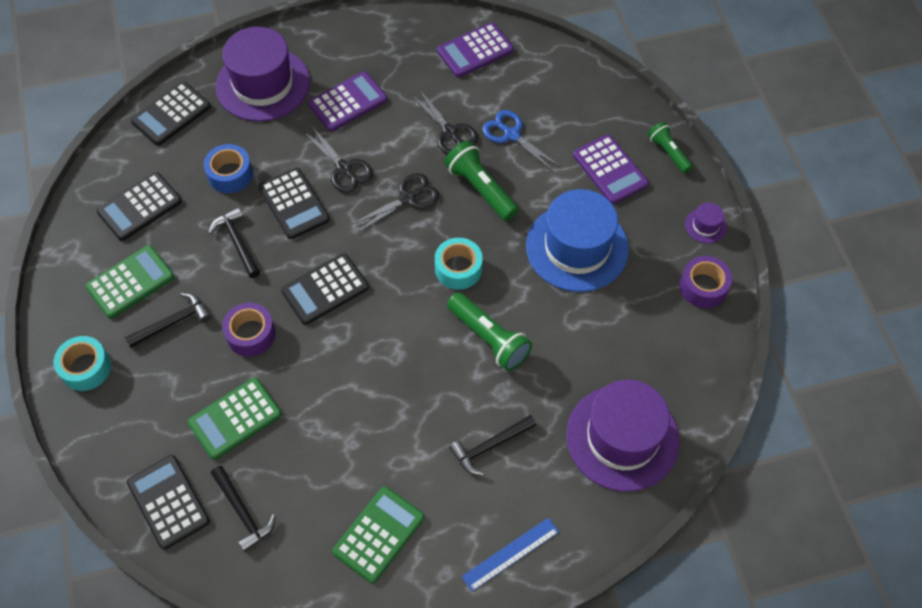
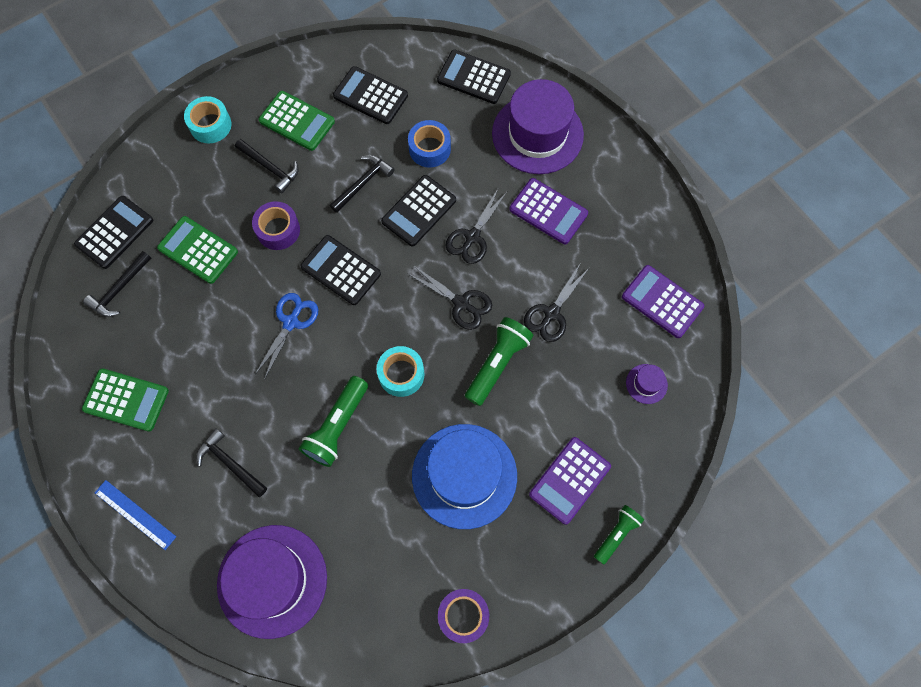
camera: 70 degrees right, 10 degrees up
(511, 135) = (572, 371): blue scissors -> blue scissors (291, 322)
(705, 226) = (539, 599): purple hat -> purple hat (646, 384)

